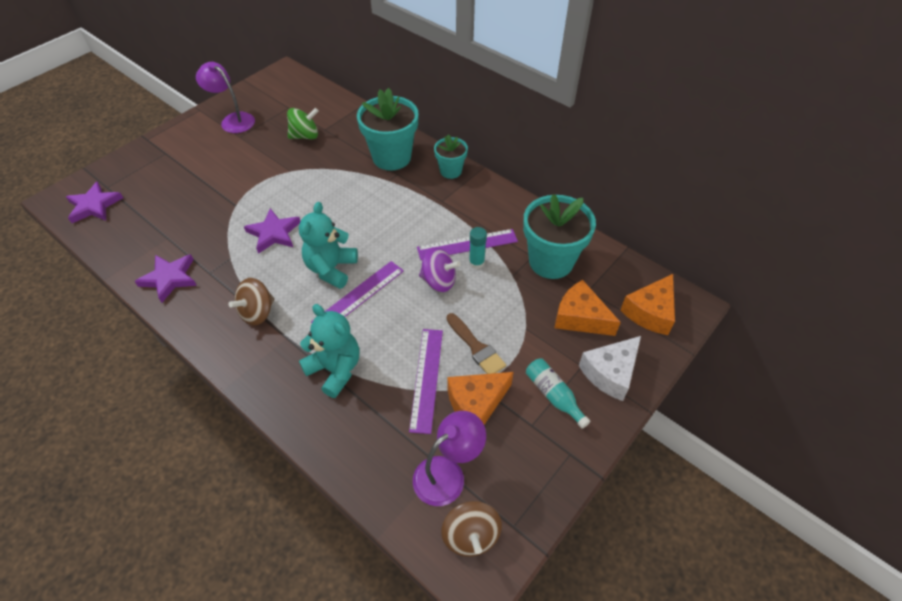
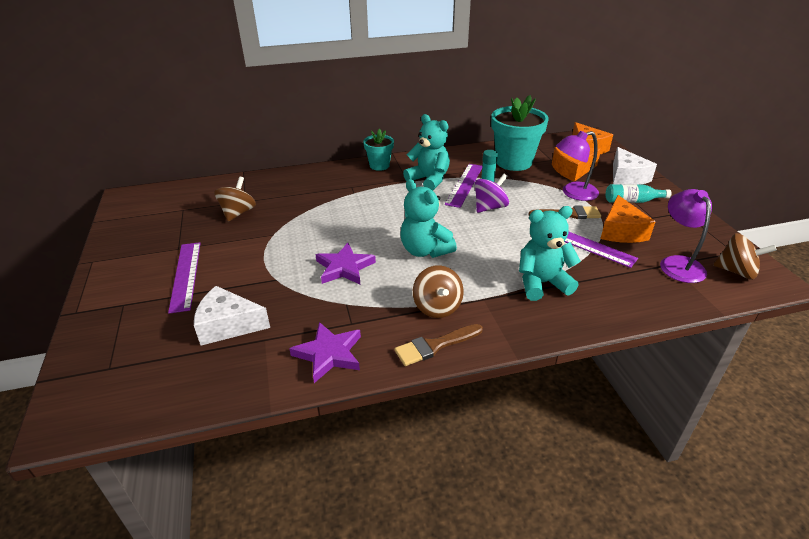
camera: 55 degrees left, 15 degrees down
(94, 206) = (128, 388): purple star -> none
(172, 212) = (228, 325): none -> white cheese
(209, 332) = (435, 346): none -> brown brush
(233, 120) = (146, 245): purple lamp -> purple lamp (573, 193)
(305, 136) = (238, 213): green spinning top -> brown spinning top
(358, 296) = (470, 247): purple ruler -> purple ruler (185, 275)
(391, 157) = (329, 183): turquoise flower pot -> none
(454, 216) = (429, 180): none -> turquoise teddy bear

